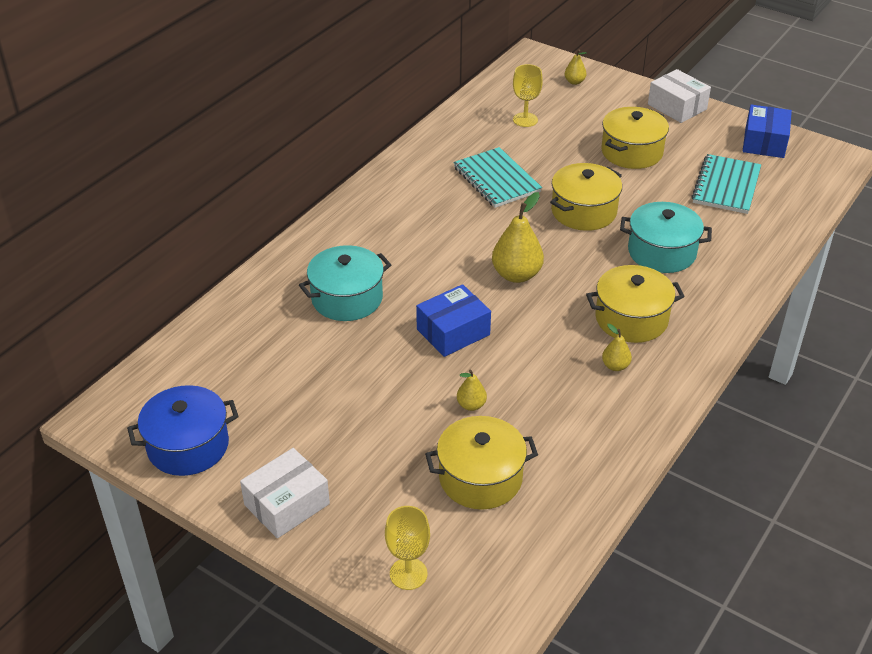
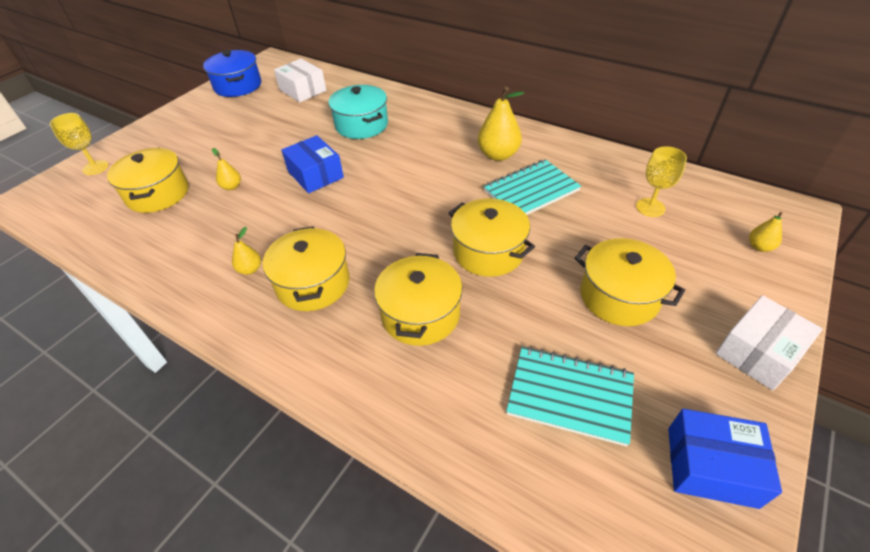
camera: 90 degrees right, 5 degrees up
(287, 504) = (176, 121): white box -> white box (302, 90)
(516, 275) = (385, 206): yellow pear -> yellow pear (498, 155)
(661, 252) = (420, 314): turquoise pot -> yellow pot

